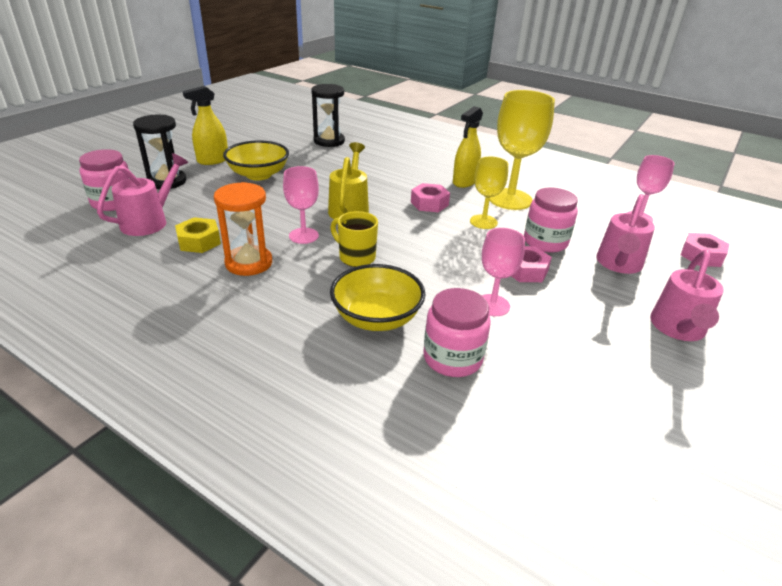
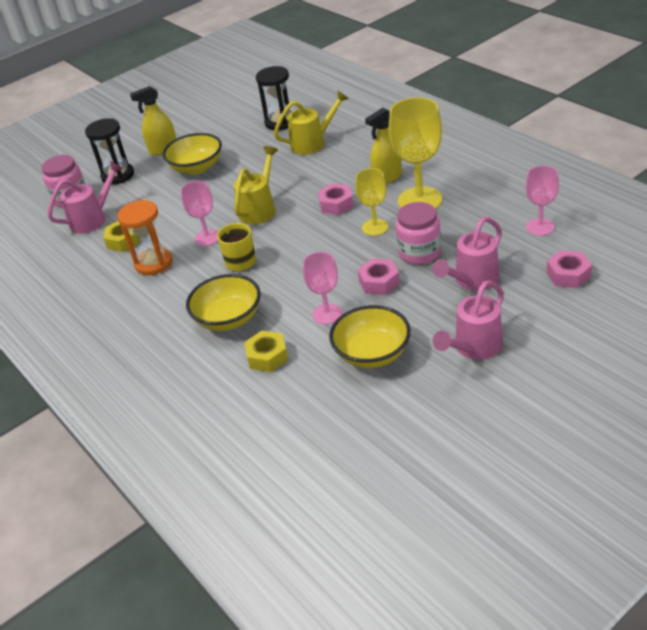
camera: 25 degrees right, 5 degrees up
(372, 156) = (312, 143): none -> yellow watering can
(452, 358) = (267, 356): pink jar -> yellow nut
(575, 344) = (372, 354): none -> yellow bowl

